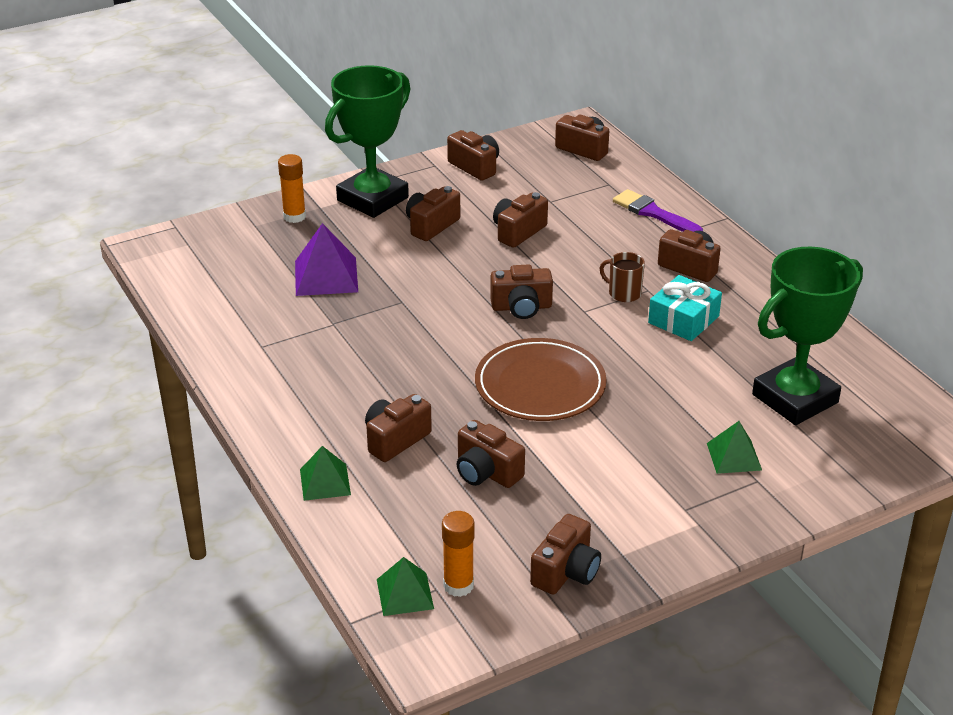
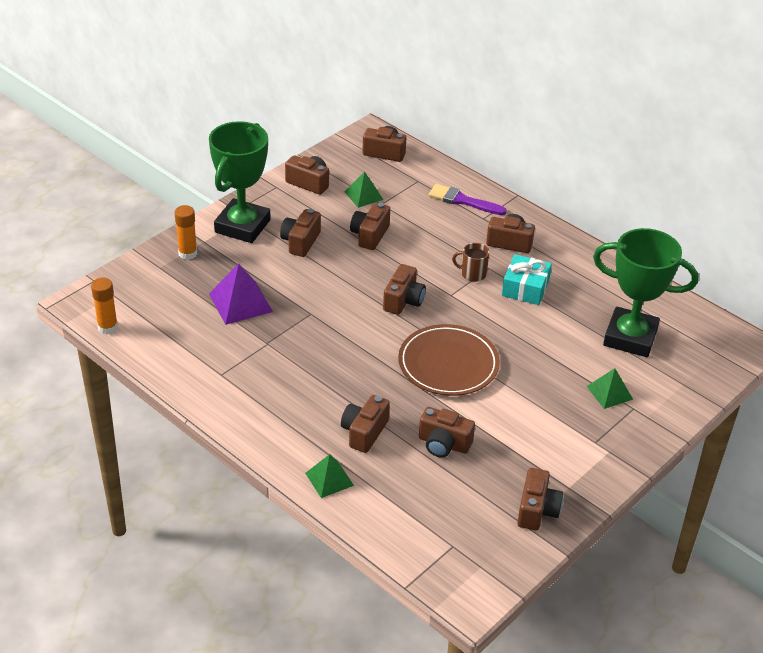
camera: 20 degrees left, 5 degrees up
(405, 594) = (432, 555): green pyramid -> green pyramid (363, 195)
(458, 585) = (467, 539): orange glue stick -> orange glue stick (107, 327)
(521, 307) = (403, 300): brown camera -> brown camera turned 45 degrees counterclockwise
(795, 398) = (630, 337): green trophy -> green trophy turned 75 degrees clockwise

